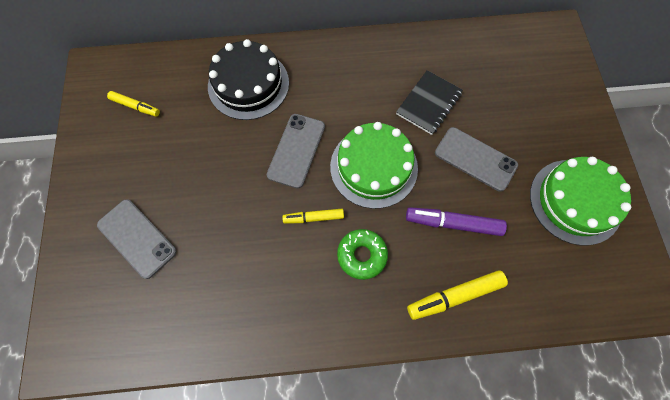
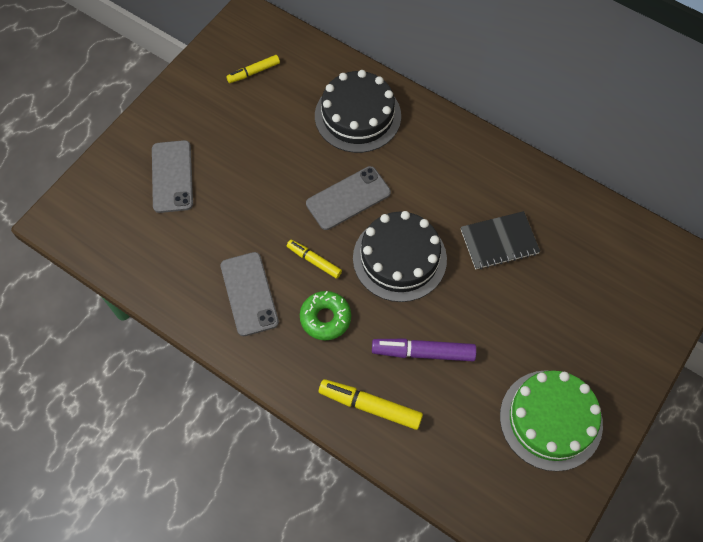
camera: 40 degrees right, 5 degrees down
(135, 106) = (253, 72): yellow marker -> yellow marker turned 90 degrees clockwise
(373, 167) = (399, 258): green cake -> black cake
(453, 223) = (423, 352): purple marker -> purple marker turned 45 degrees counterclockwise
(475, 159) = (495, 317): grey phone -> grey phone (249, 294)

